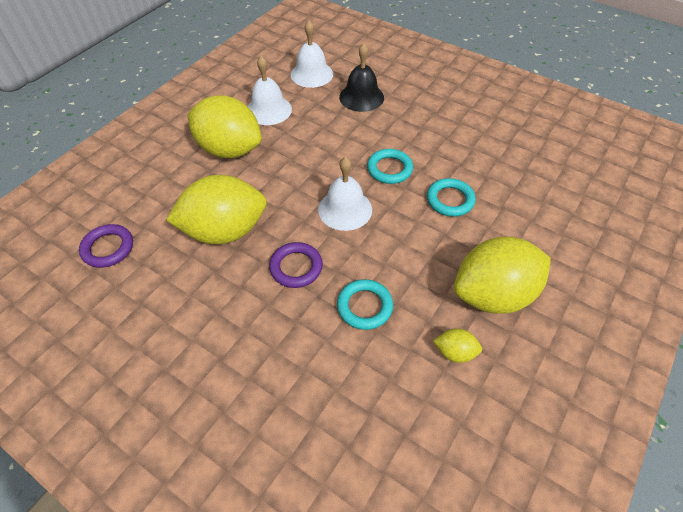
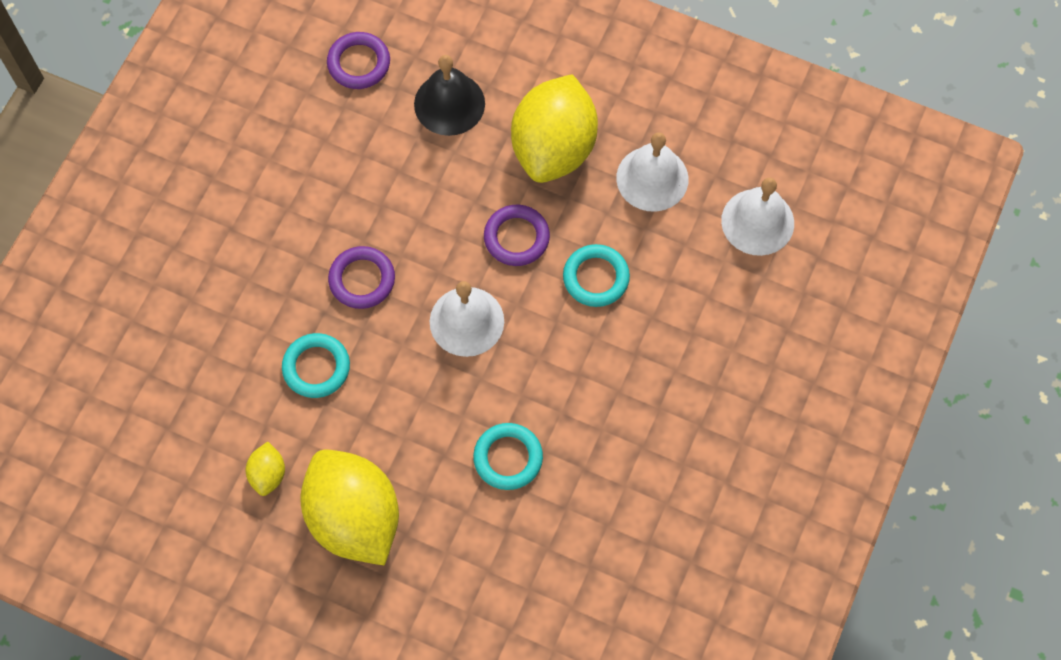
camera: 80 degrees right, 15 degrees up
(224, 231) = (405, 183): yellow lemon -> none
(289, 176) = (516, 237): none -> purple ring
(361, 97) = (714, 308): black bell -> black bell (449, 103)
(389, 169) = (555, 370): turquoise ring -> turquoise ring (596, 278)

